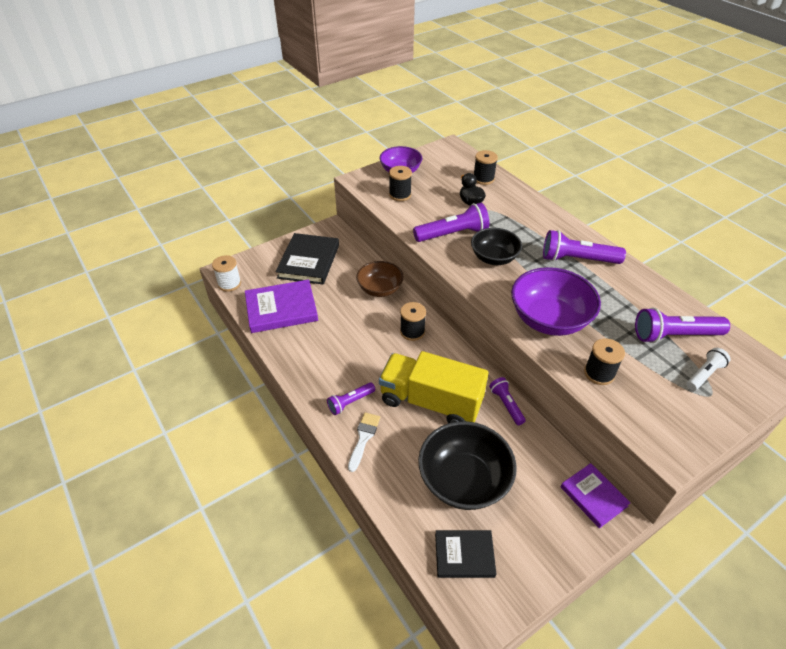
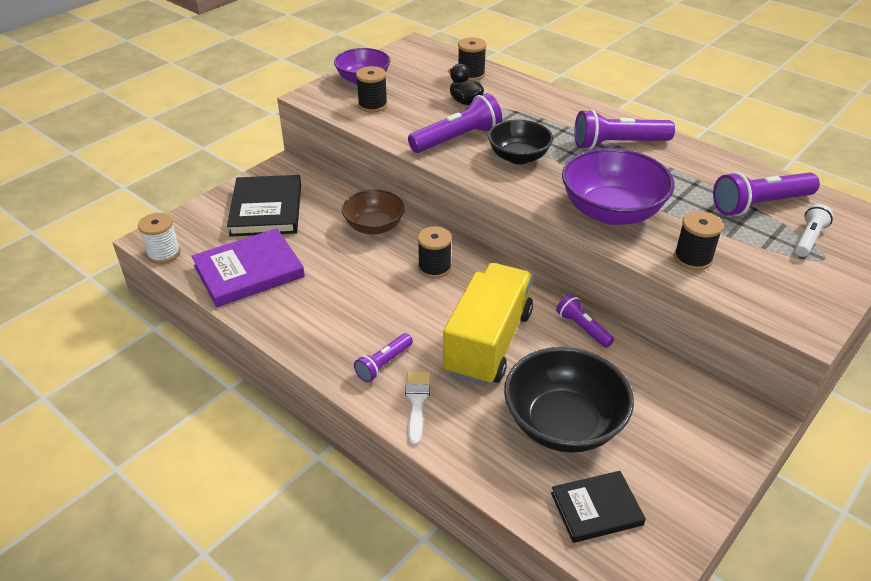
camera: 15 degrees left, 5 degrees down
(431, 401) = (488, 343): yellow truck -> yellow truck turned 105 degrees clockwise
(593, 496) = (724, 407): purple book -> none

